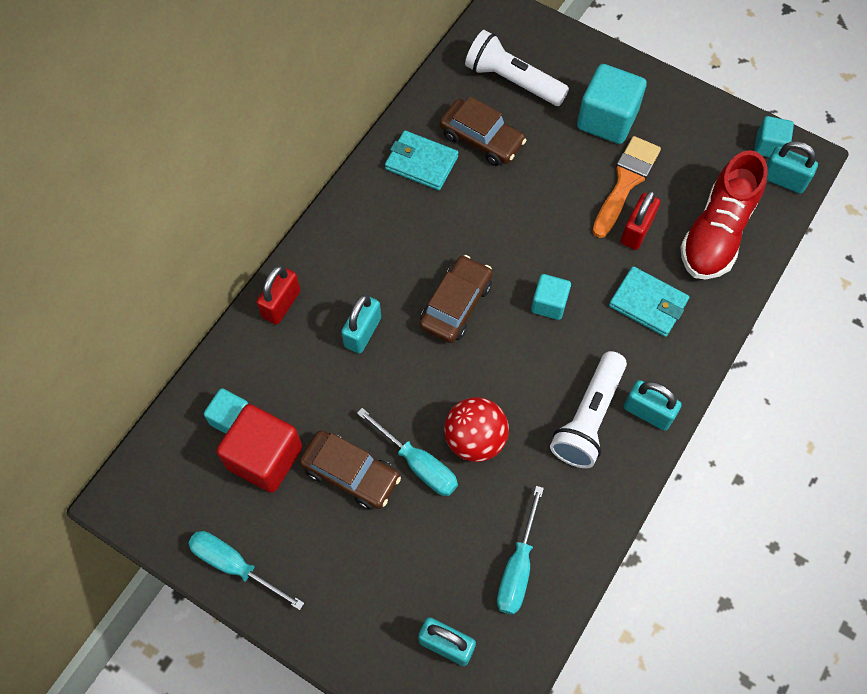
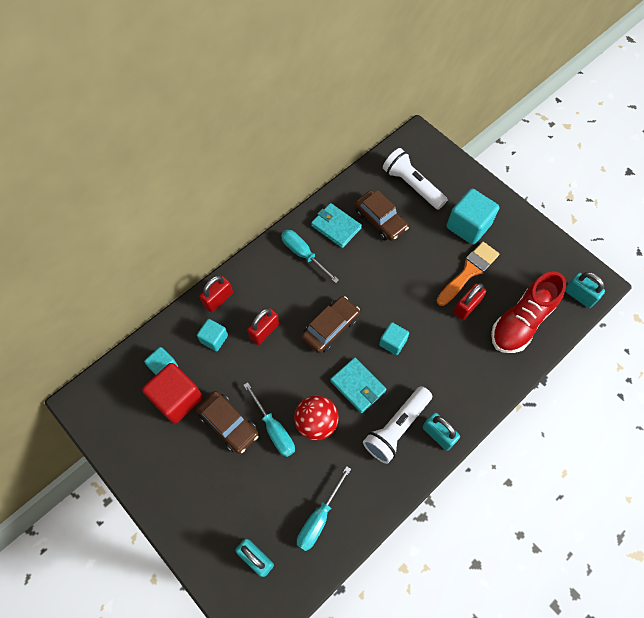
camera: 15 degrees right, 0 degrees up
(235, 566) = (137, 466): turquoise screwdriver -> turquoise screwdriver (303, 254)
(362, 332) = (264, 331): turquoise padlock -> red padlock
(648, 303) = (460, 359): turquoise wallet -> turquoise wallet (358, 386)
(769, 146) = (575, 270): turquoise cube -> turquoise cube (214, 339)

